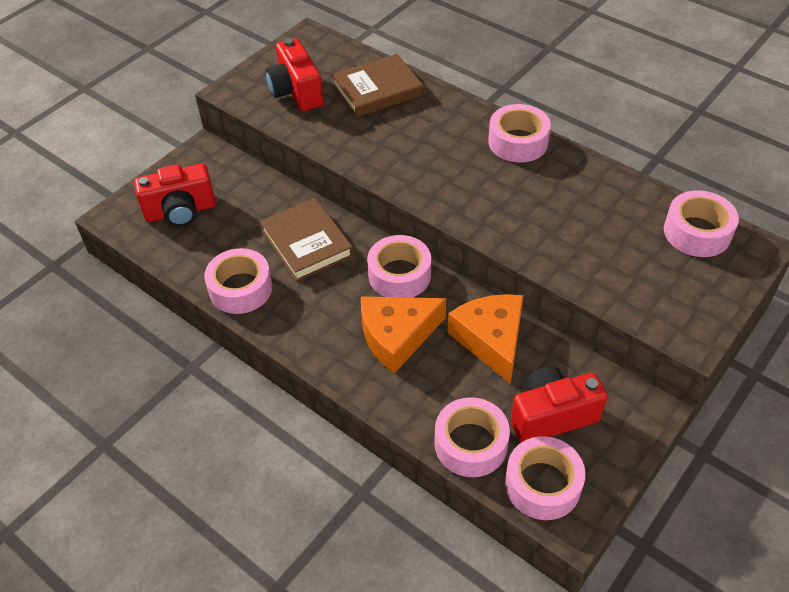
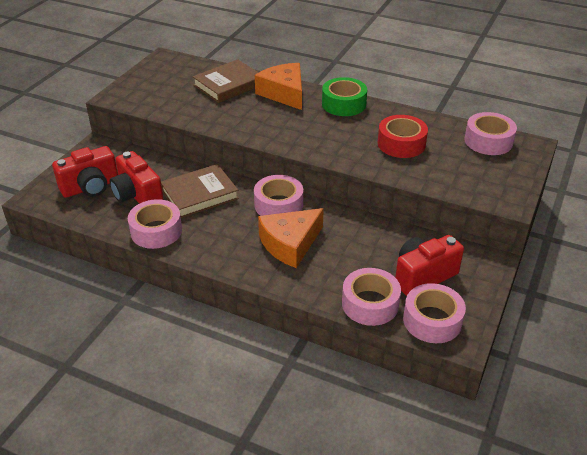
camera: 15 degrees left, 10 degrees down
(296, 92) = (166, 92): red camera -> red camera (137, 195)
(307, 243) = (199, 194): brown book -> brown book turned 75 degrees counterclockwise
(491, 340) = (361, 235): orange cheese -> orange cheese (284, 93)
(518, 142) = (343, 104): pink tape -> green tape
(575, 218) = (401, 144): none -> red tape

